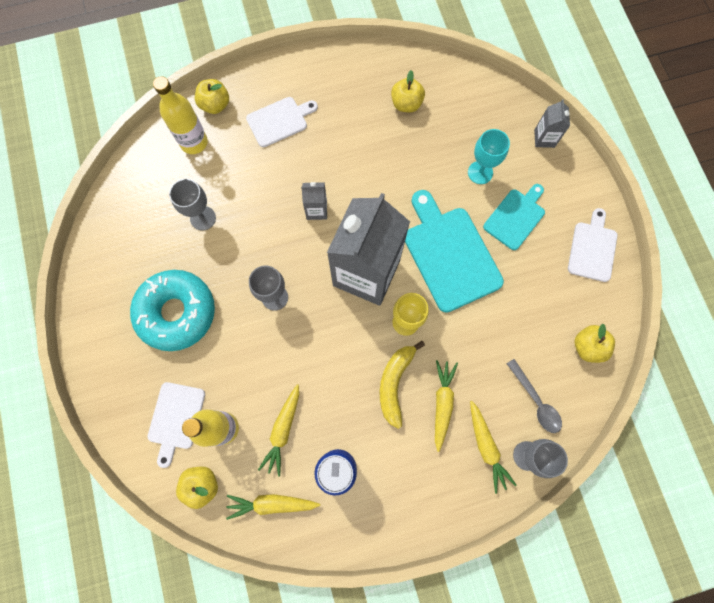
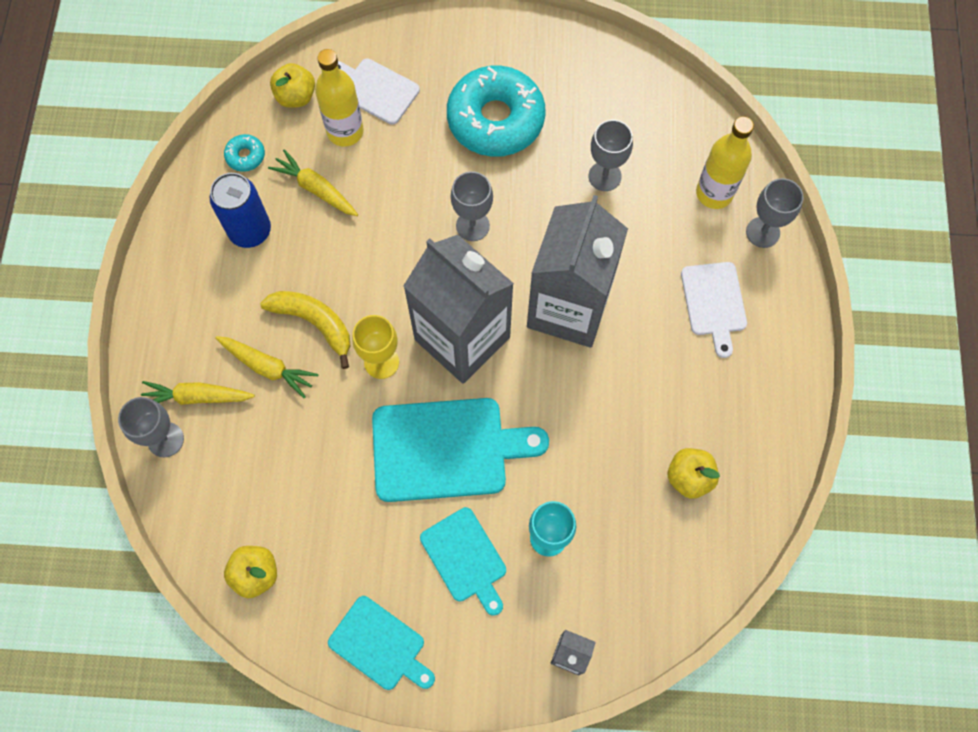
camera: 110 degrees right, 5 degrees down
(215, 105) = (762, 232): yellow apple -> grey goblet
(272, 503) = (245, 156): yellow carrot -> turquoise donut
(316, 210) = (568, 308): grey carton -> grey carton, size x2.46
(535, 401) = (220, 477): grey spoon -> none
(592, 248) = (380, 645): white cutting board -> turquoise cutting board

